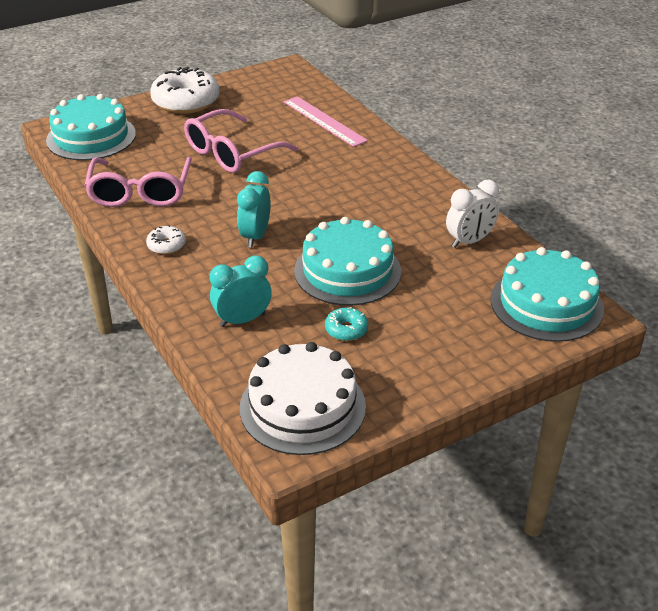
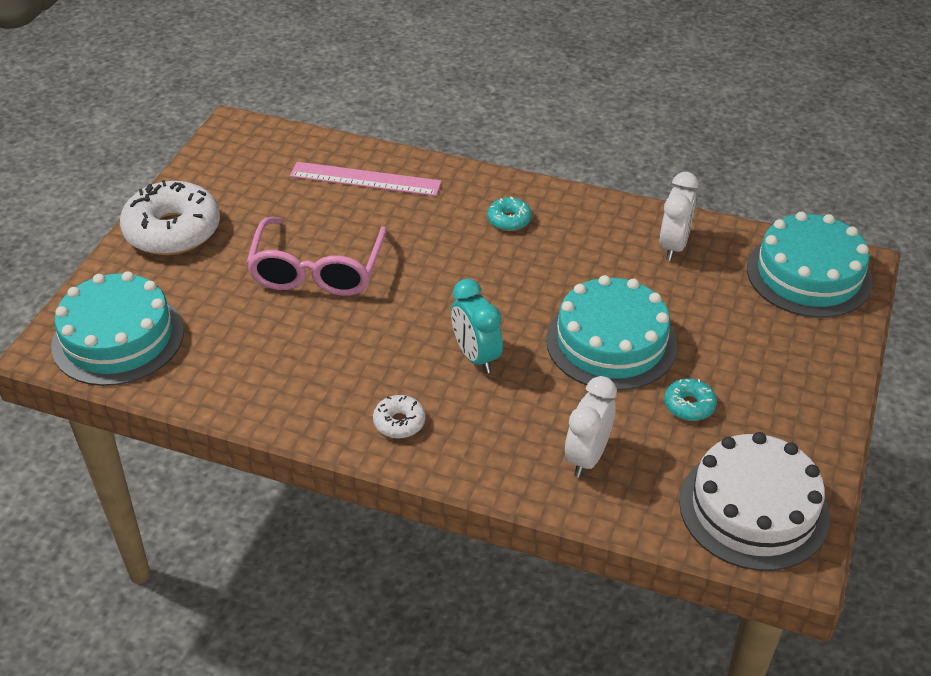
camera: 40 degrees left, 5 degrees up
(140, 191) = (279, 374): pink glasses -> none
(242, 320) = (587, 457): turquoise clock -> white clock
(380, 178) = (509, 220): none -> turquoise donut

